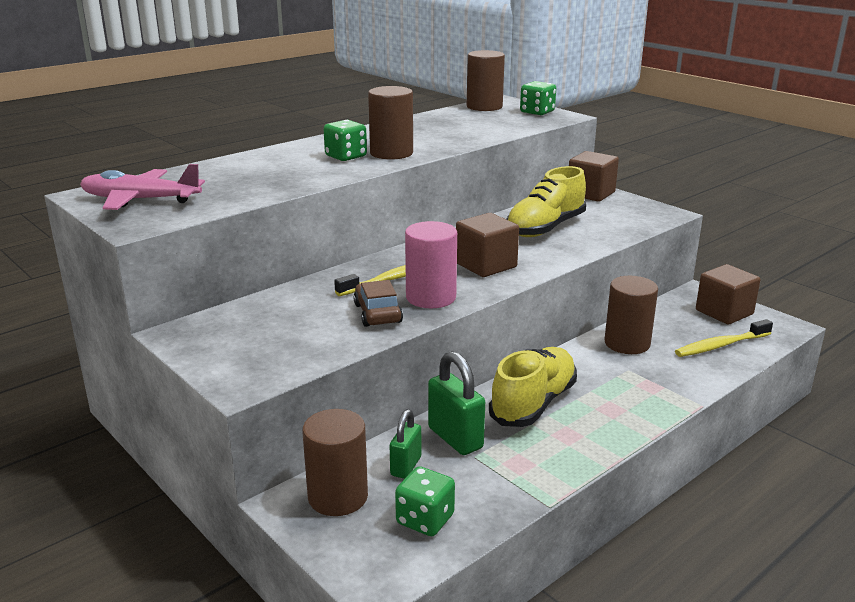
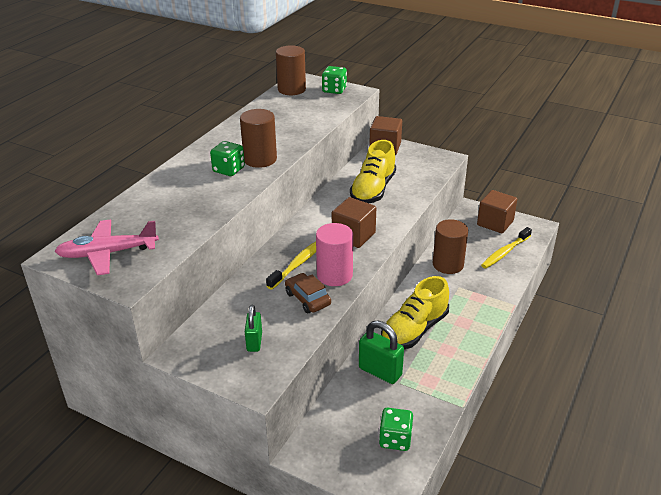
camera: 20 degrees left, 10 degrees up
(338, 497) = (331, 439): brown cylinder -> none
(406, 466) = (361, 402): green padlock -> green padlock (254, 342)
(533, 403) = (414, 330): yellow shoe -> yellow shoe turned 150 degrees counterclockwise

